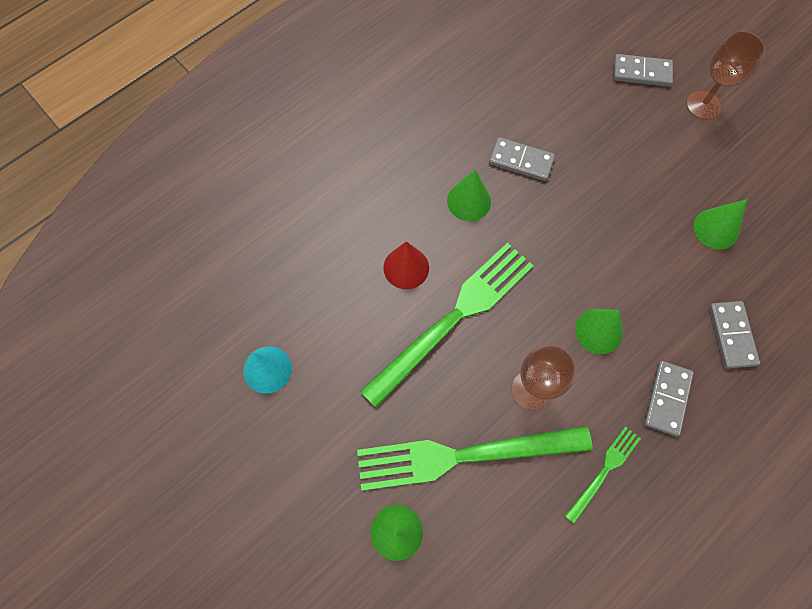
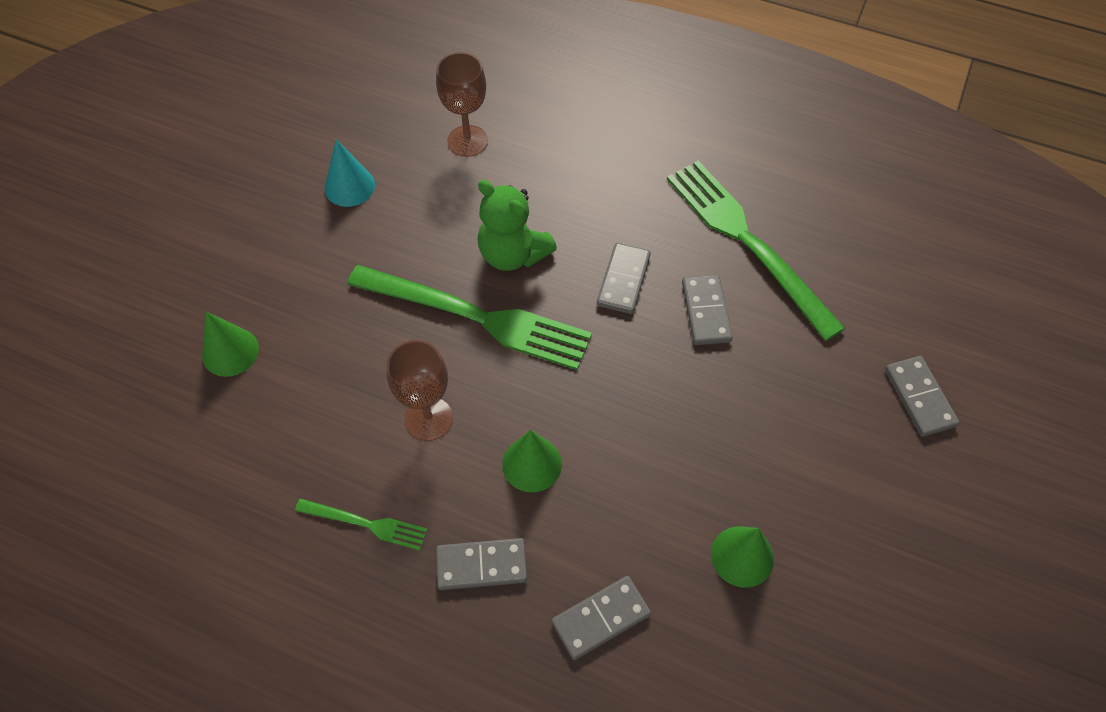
camera: 65 degrees right, 10 degrees down
(406, 267) = (513, 254): red cone -> green teddy bear
(464, 455) = (330, 381): green fork -> green fork (747, 242)
(469, 201) = (623, 280): green cone -> grey domino
(703, 105) = (921, 486): brown goblet -> brown goblet (467, 141)

